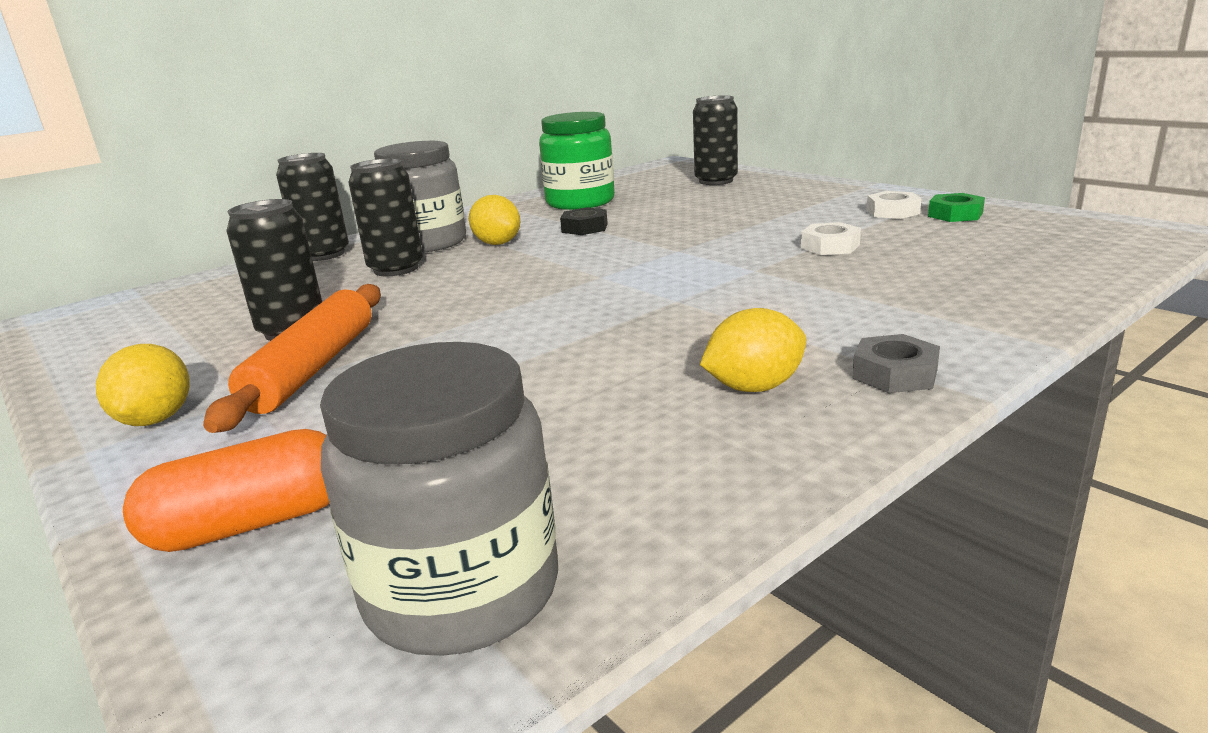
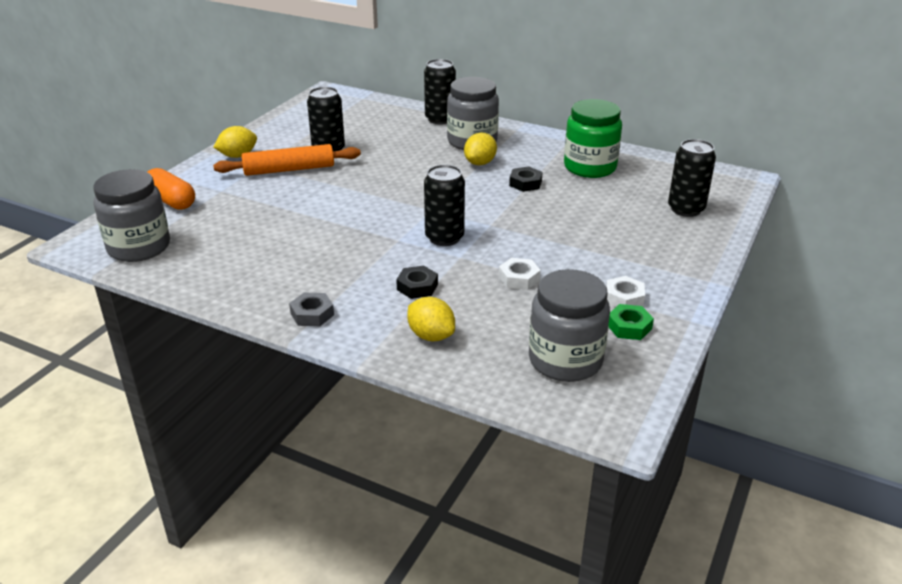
camera: 65 degrees right, 10 degrees up
(396, 269) = (422, 147): black can -> black can (444, 238)
(754, 387) = (290, 278): yellow lemon -> yellow lemon (431, 336)
(829, 297) = (417, 287): none -> black nut
(1030, 241) = (565, 360): none -> grey jar

